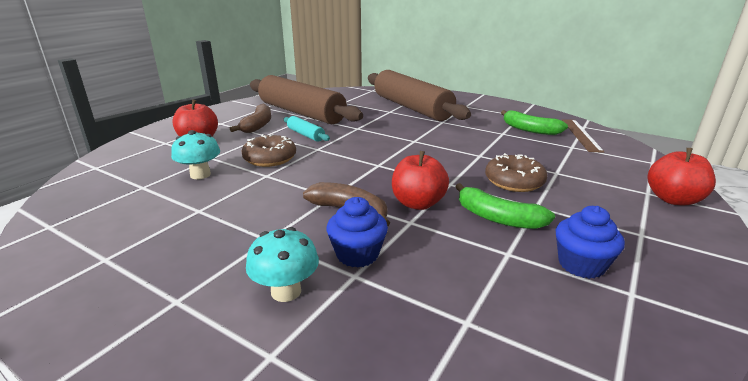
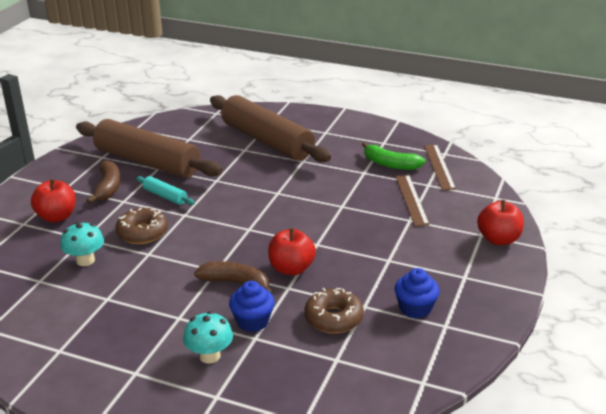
camera: 10 degrees left, 5 degrees up
(498, 218) = (357, 275): green banana -> none
(514, 181) = (372, 235): brown donut -> brown donut (333, 318)
(556, 156) = (411, 199): none -> brown ruler

